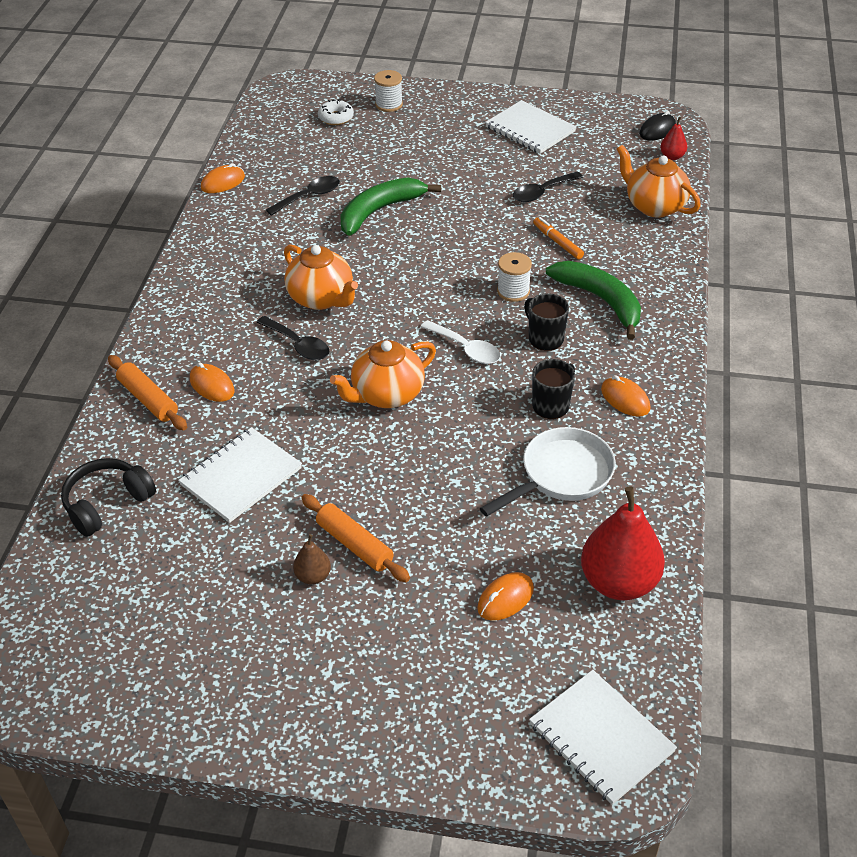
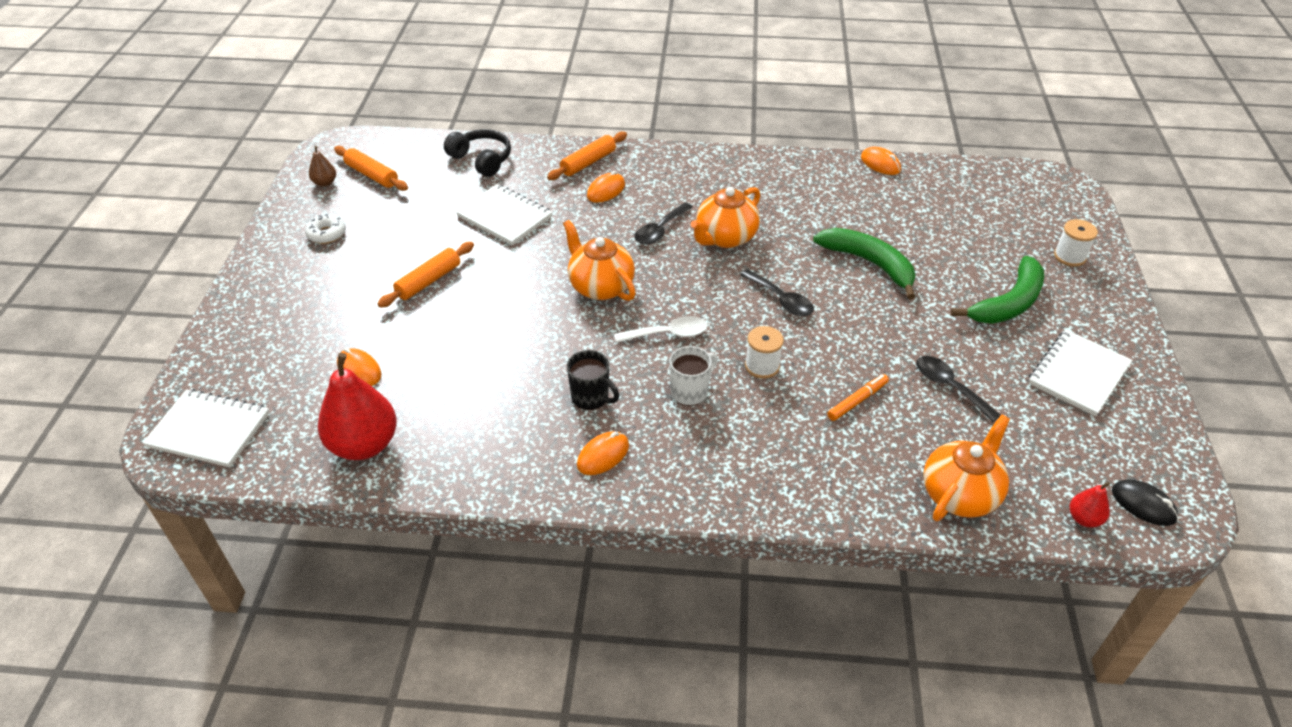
camera: 85 degrees right, 0 degrees up
(104, 626) = (372, 175): none -> orange rolling pin
(309, 197) = (877, 216): black spoon -> black spoon (781, 299)
(313, 576) = (400, 262): brown pear -> brown pear (325, 183)
(336, 117) = (1023, 221): white donut -> white donut (326, 234)
(465, 348) = (667, 334): white spoon -> white spoon turned 135 degrees counterclockwise
(545, 338) = (690, 392): black mug -> white mug
(561, 475) = (497, 405): white pan -> none
(601, 301) = (760, 438): green banana -> green banana (1008, 303)
(601, 738) = (209, 430): white notebook -> white notebook turned 60 degrees clockwise

